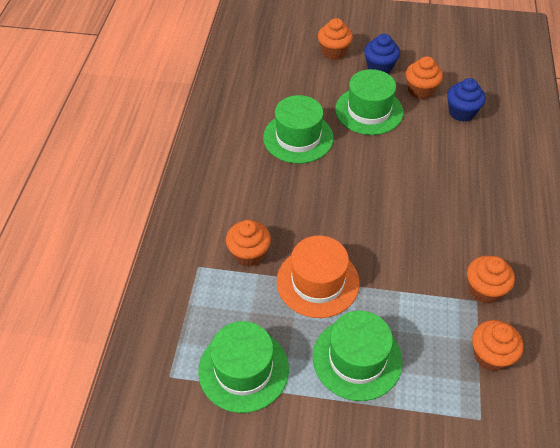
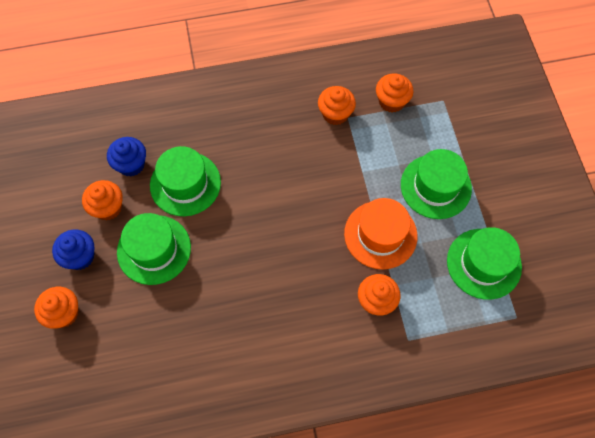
camera: 110 degrees left, 15 degrees up
(298, 137) = (215, 307): green hat -> green hat (185, 184)

